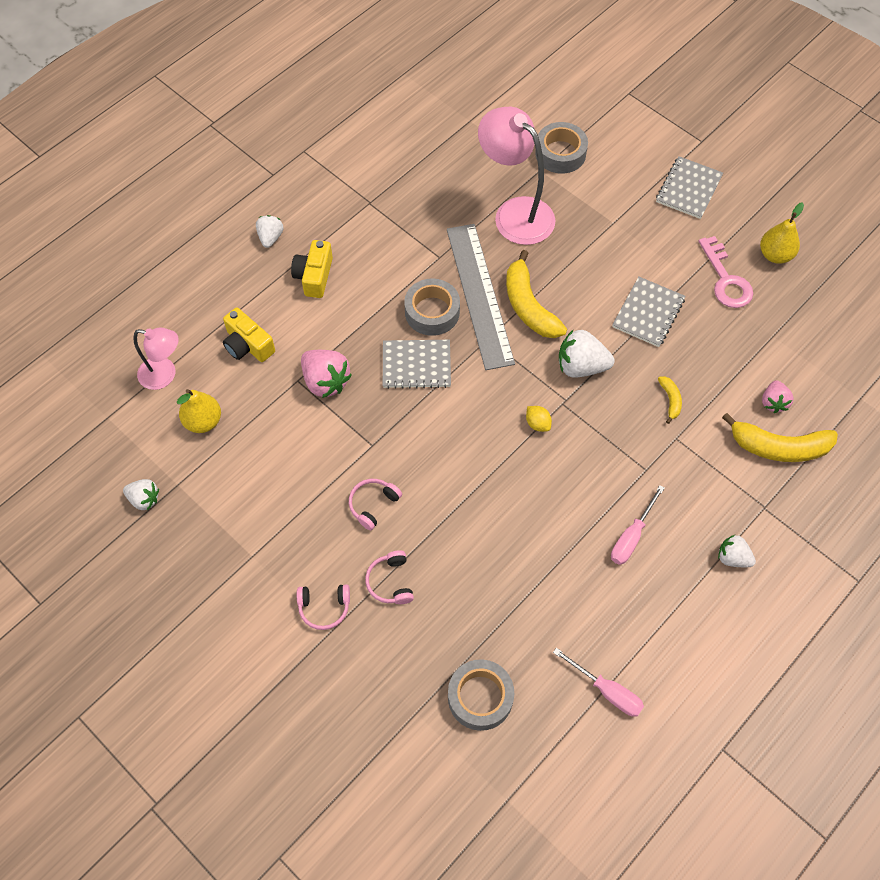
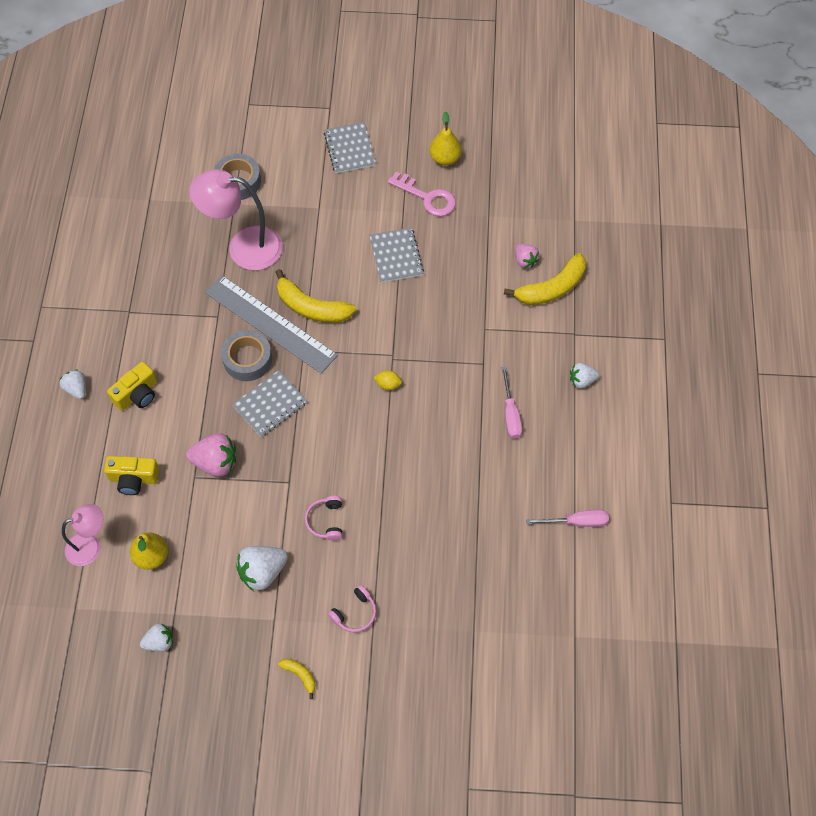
camera: 40 degrees left, 0 degrees up
(314, 276) = (137, 394): yellow camera -> yellow camera turned 105 degrees counterclockwise
(391, 582) = (384, 562): pink headphones -> none
(480, 697) = (504, 588): grey tape -> none
(581, 366) = (383, 324): white strawberry -> white strawberry (262, 572)
(670, 400) = (460, 306): yellow banana -> yellow banana (300, 675)

